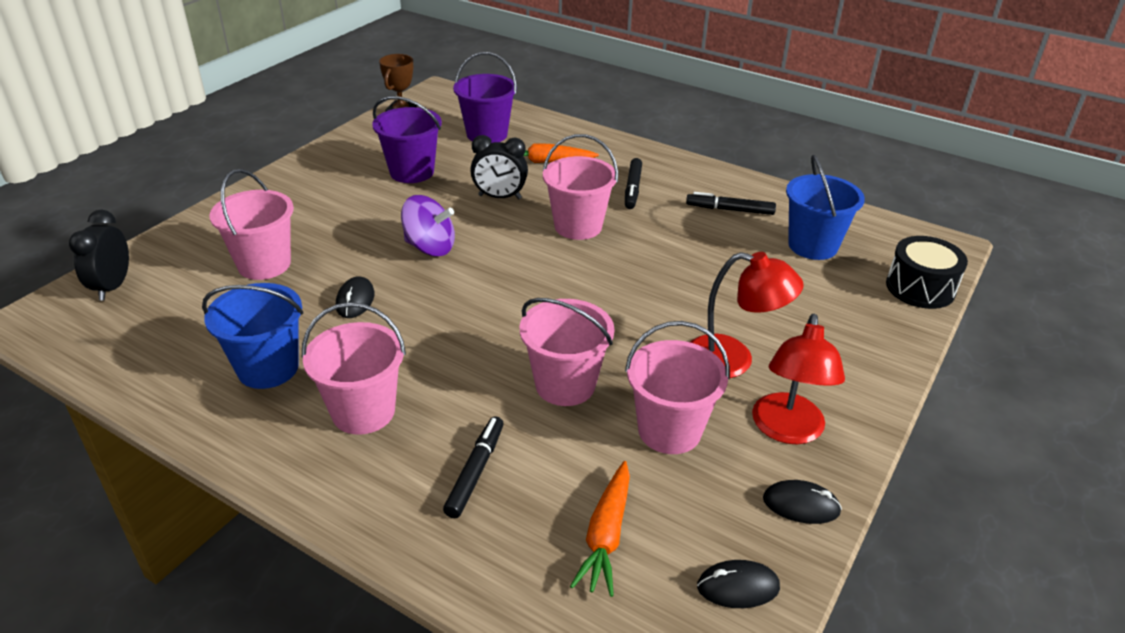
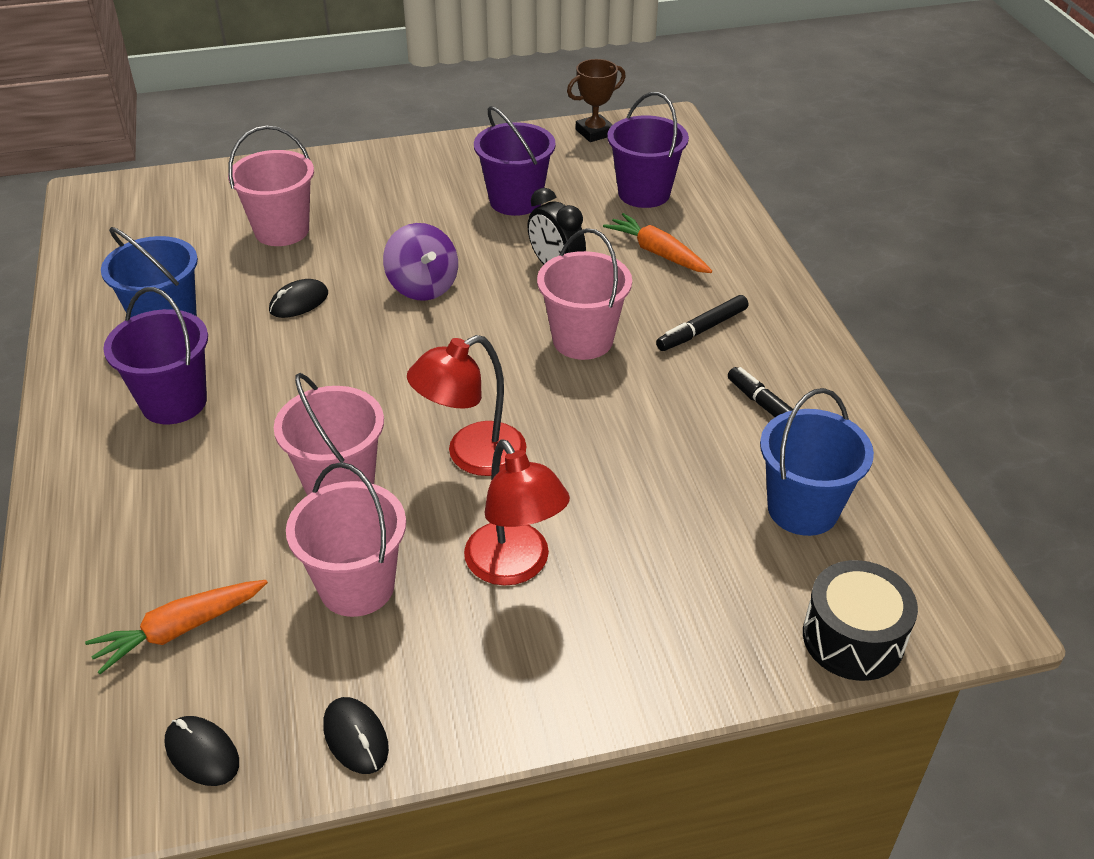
camera: 45 degrees right, 5 degrees up
(112, 287) = (166, 193): black clock -> none
(363, 412) = (174, 402): pink bucket -> purple bucket
(475, 472) = (173, 507): black marker -> none
(787, 430) = (454, 667): red lamp -> red lamp (472, 456)

